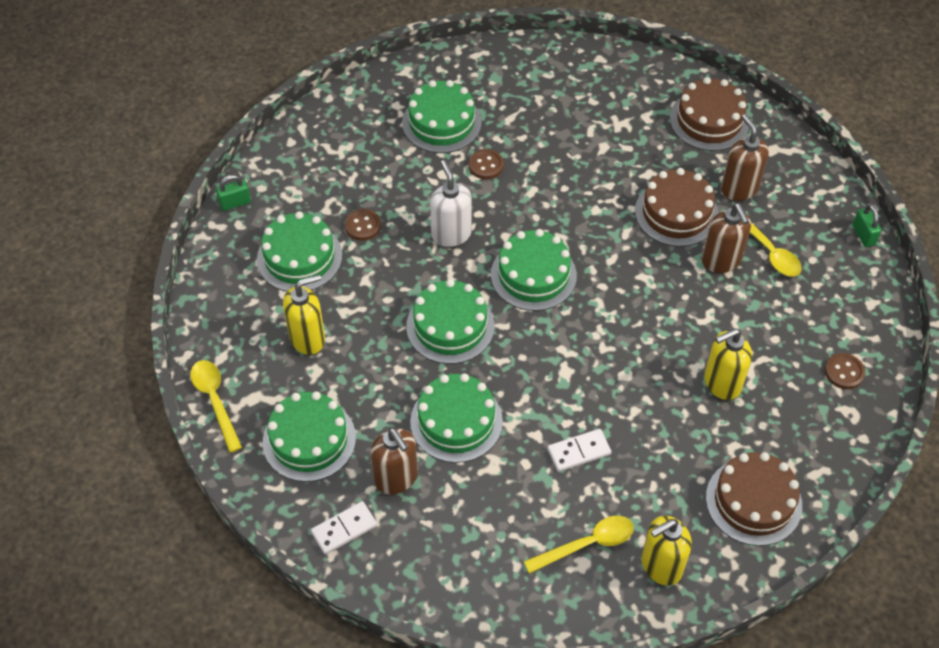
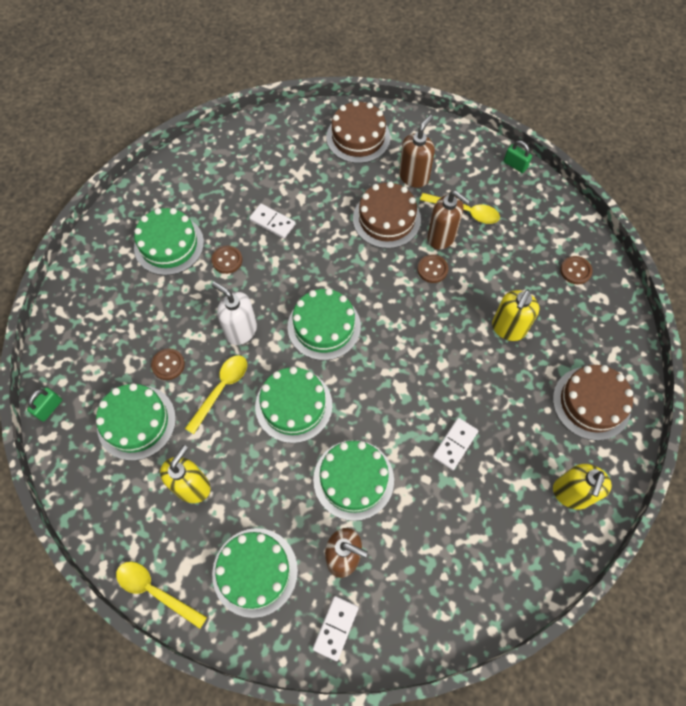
camera: 35 degrees left, 10 degrees up
(556, 154) = (272, 222): none -> white domino
(587, 544) = (512, 513): yellow spoon -> yellow spoon (221, 389)
(686, 285) = (432, 269): none -> brown button
(739, 188) = (414, 177): brown soap dispenser -> brown soap dispenser turned 90 degrees clockwise

